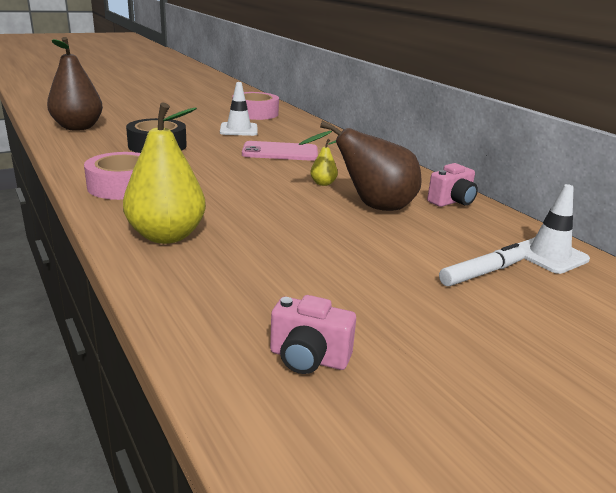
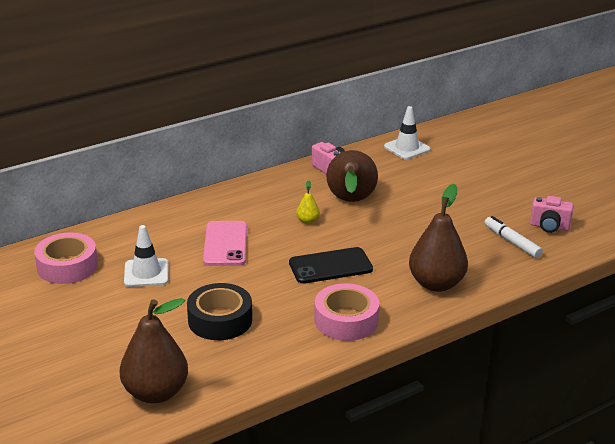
camera: 90 degrees left, 5 degrees up
(166, 236) = (436, 284): yellow pear -> brown pear
(228, 187) = (330, 266): none -> black phone
(308, 358) = (549, 227): pink camera -> pink camera turned 90 degrees clockwise
(482, 273) = (440, 172): white marker -> white marker (512, 242)

